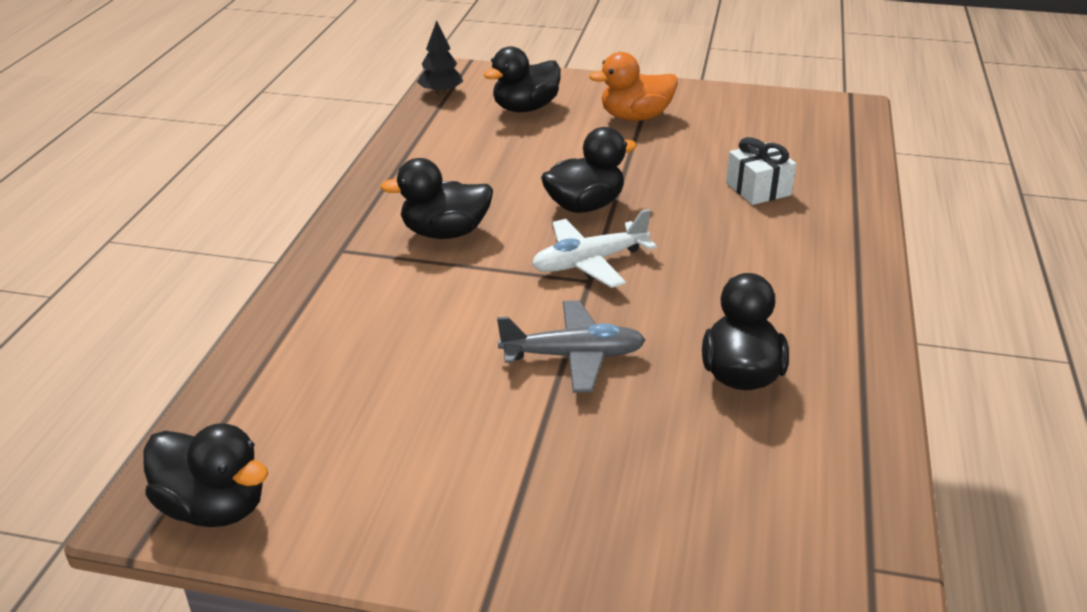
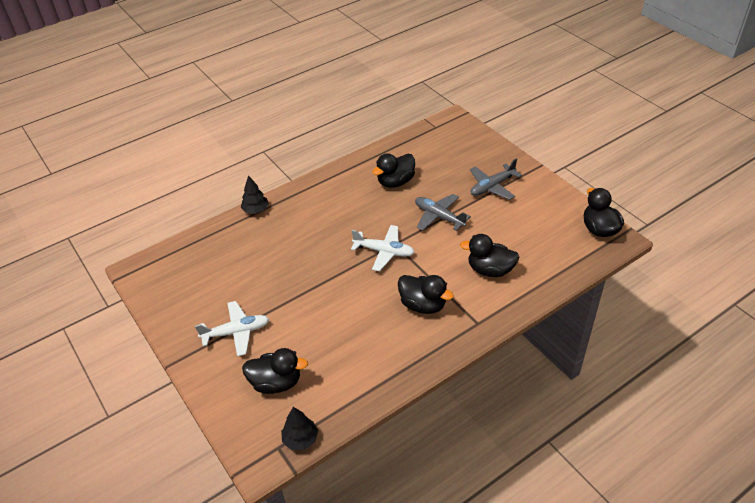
camera: 135 degrees left, 10 degrees up
(541, 476) = (492, 187): none -> grey plane
(585, 206) = (346, 283): black duck -> black duck (490, 270)
(635, 117) = (236, 332): orange duck -> white plane
(758, 189) = (265, 247): white gift -> none
(862, 217) = (255, 210): none -> black tree

